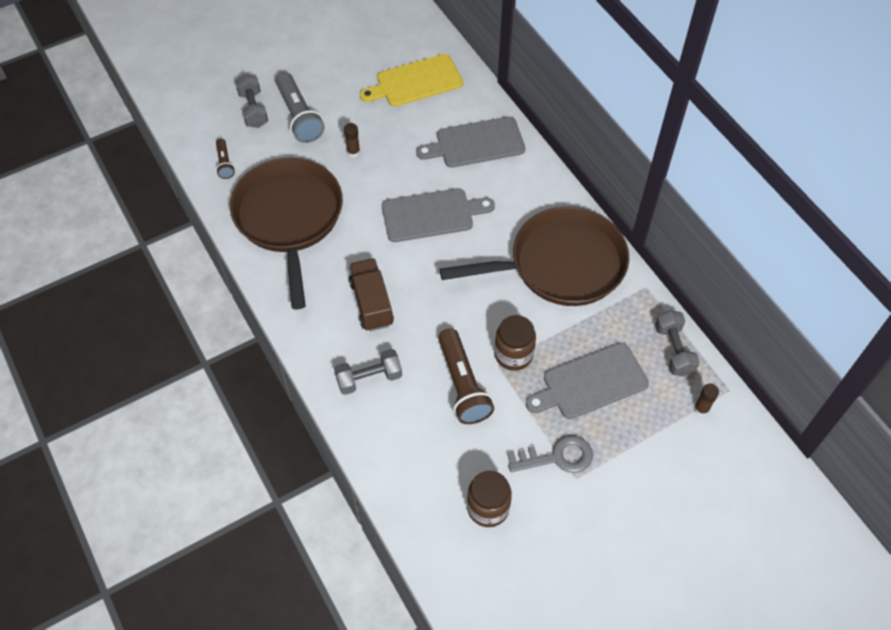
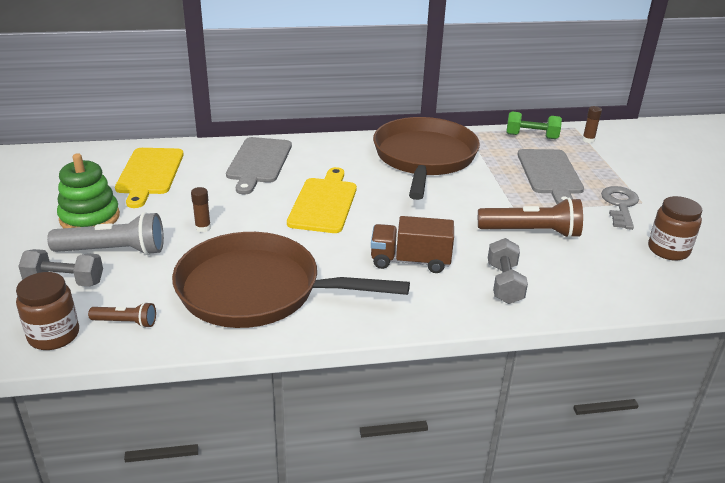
camera: 70 degrees left, 25 degrees down
(334, 81) = (90, 218): none -> green stacking toy
(432, 215) = (324, 203): grey cutting board -> yellow cutting board
(513, 354) = (508, 200): brown jar -> brown jar (54, 335)
(674, 350) = (531, 136): grey dumbbell -> green dumbbell

